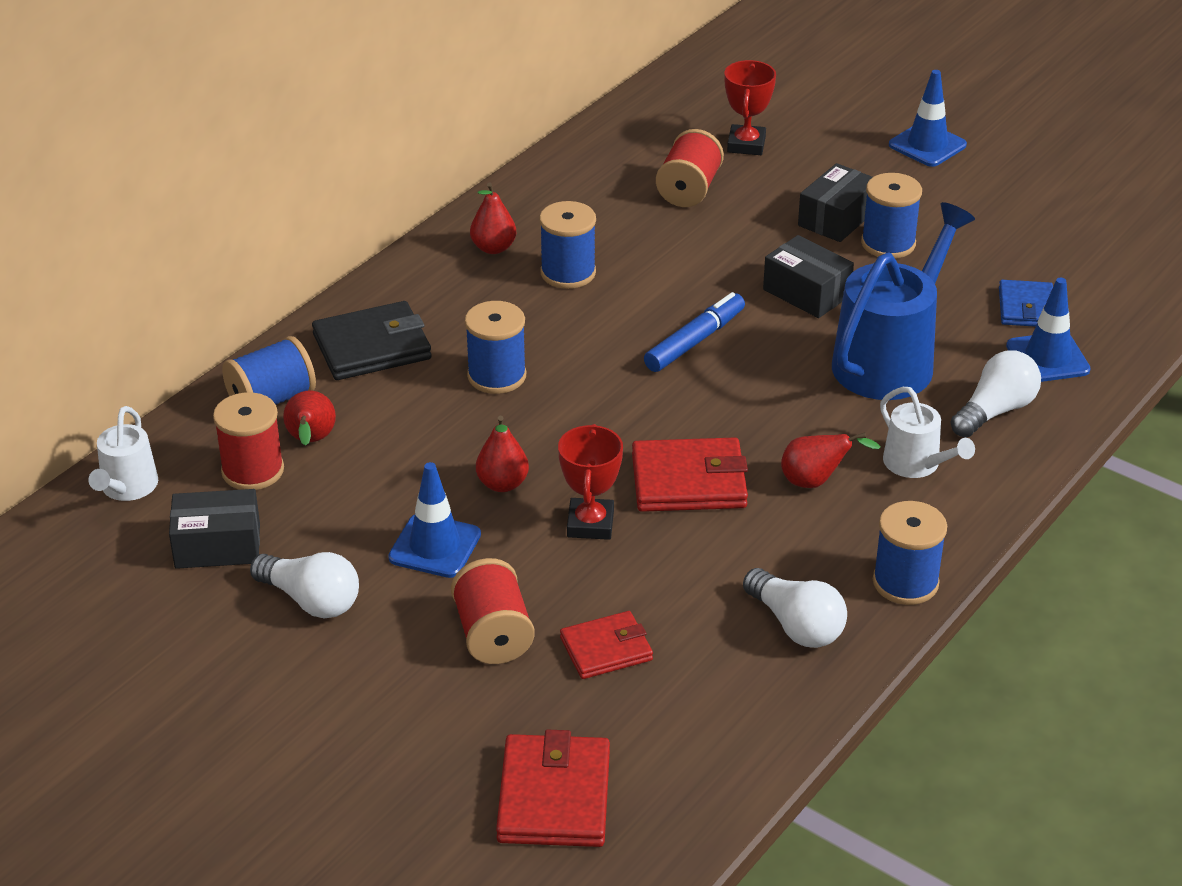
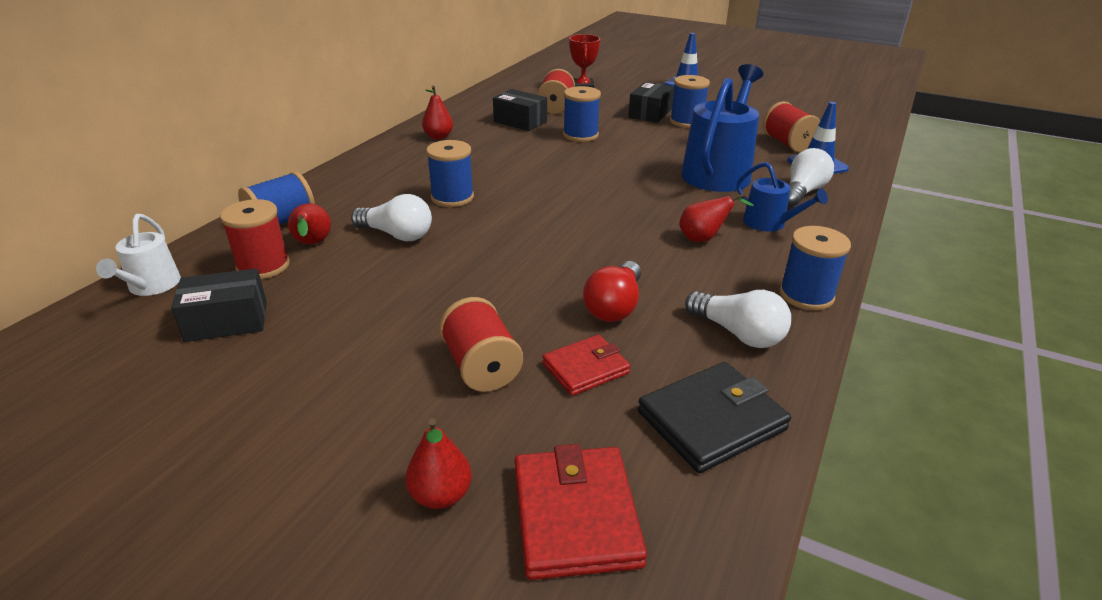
camera: 10 degrees left, 5 degrees down
(311, 600) = (311, 356): white light bulb -> white light bulb (397, 235)
(372, 347) = (359, 188): black wallet -> black wallet (711, 420)
(435, 546) = (419, 304): blue traffic cone -> none
(502, 484) = (469, 259): red pear -> red pear (441, 495)
(568, 273) = (490, 145): blue spool -> blue spool (580, 135)
(590, 524) = (544, 278): red trophy -> none
(663, 573) = (614, 306): none -> red light bulb
(689, 481) = (611, 246): red wallet -> none
(695, 341) = (586, 171): blue marker -> none
(806, 293) = (648, 145): black box -> black box (520, 121)
(916, 464) = (769, 223): white watering can -> blue watering can
(1026, 308) = (787, 143): blue wallet -> red spool

